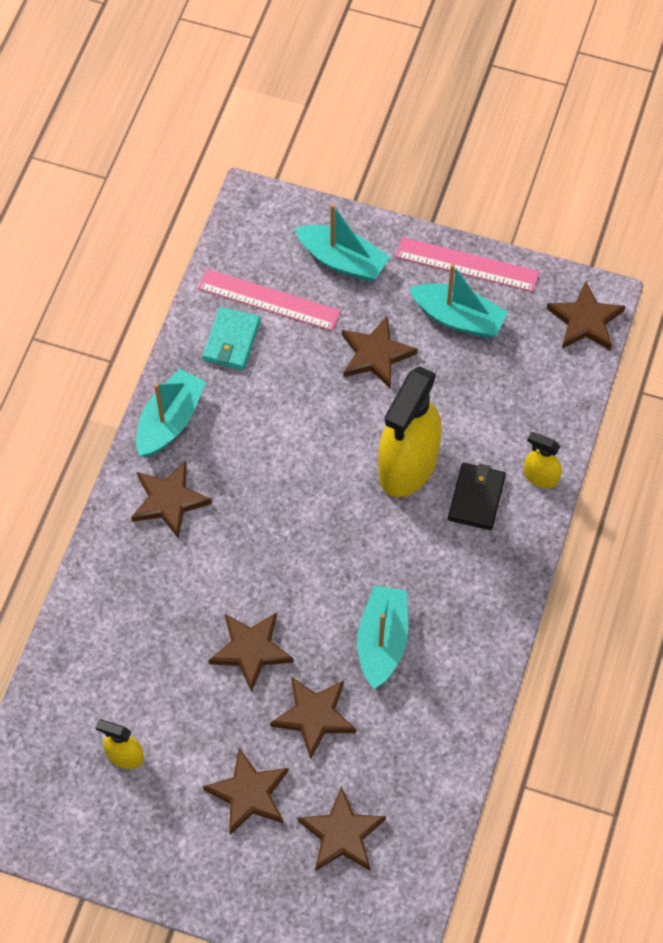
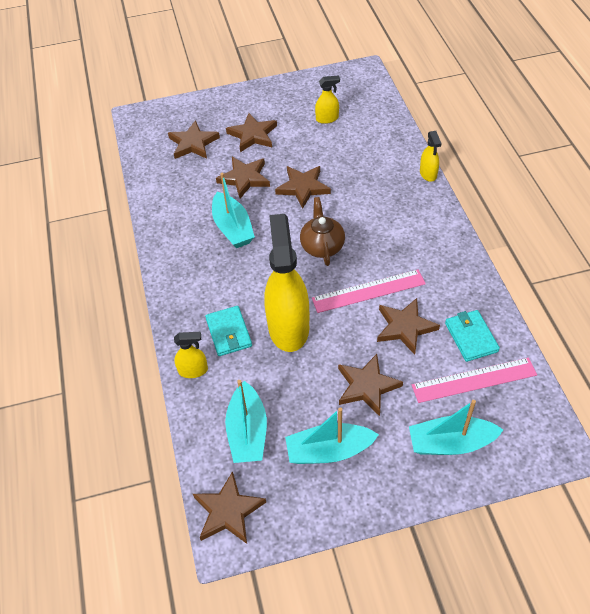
camera: 150 degrees right, 10 degrees down
(82, 569) = (428, 174): none -> yellow spray bottle
(169, 501) = (415, 228): brown star -> brown star (405, 327)
(170, 421) = (459, 268): turquoise boat -> turquoise boat (247, 432)
(295, 545) = (322, 246): none -> brown teapot
(467, 264) = (355, 502): pink ruler -> pink ruler (368, 291)
(476, 498) = (229, 333): black wallet -> turquoise wallet

